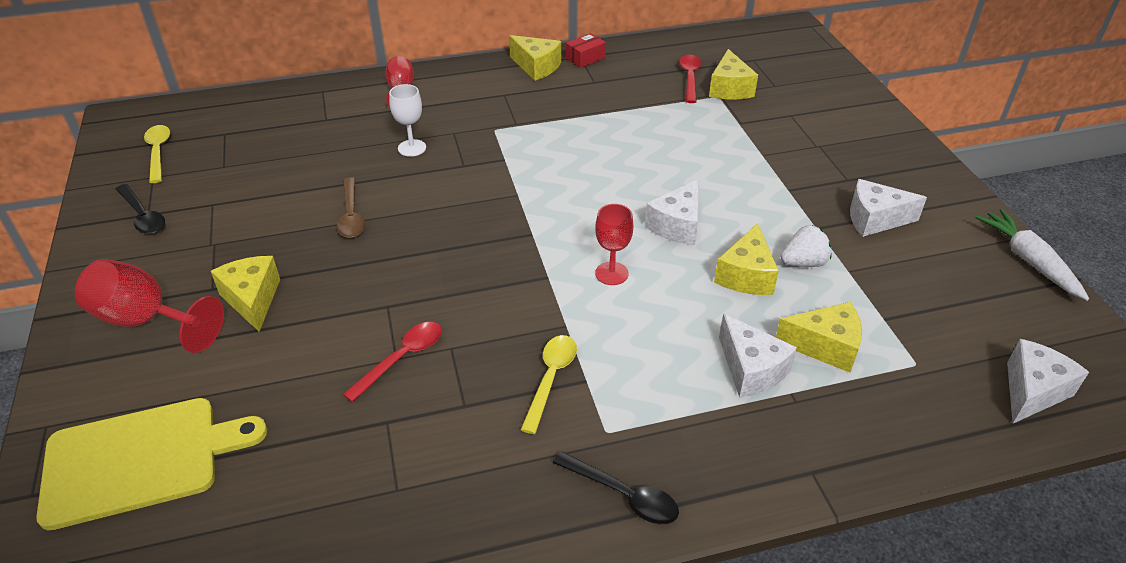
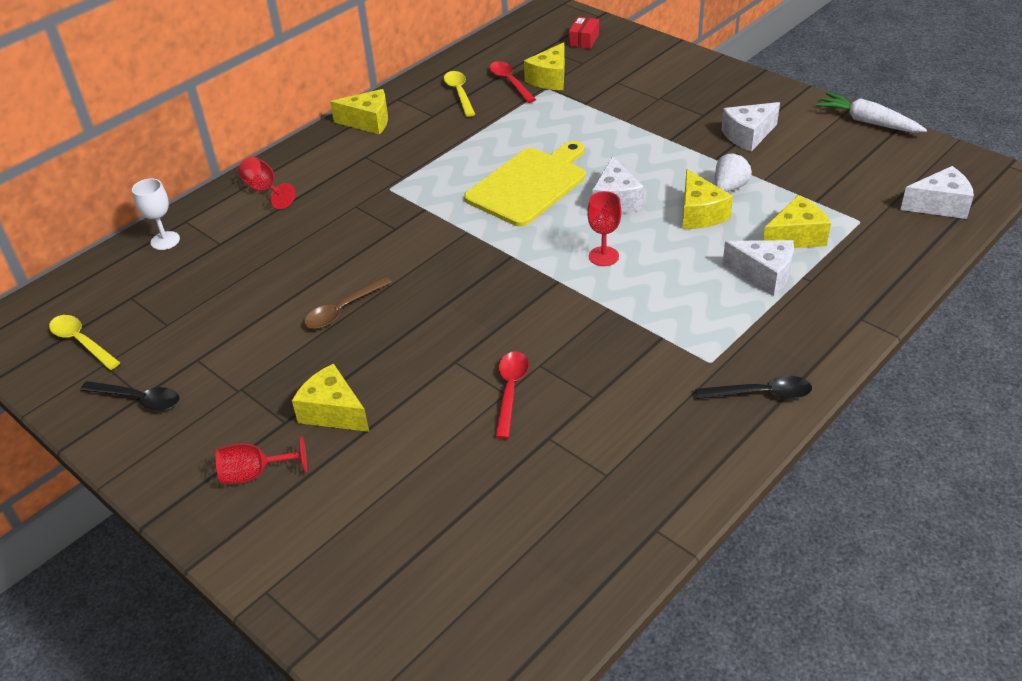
camera: 30 degrees left, 0 degrees up
(140, 459) = (382, 566): yellow cutting board -> yellow cutting board (529, 184)
(146, 320) = (255, 474): red goblet -> red goblet, size x0.63
(351, 216) = (342, 310): brown spoon -> brown spoon turned 90 degrees clockwise
(412, 148) = (332, 234): white goblet -> white goblet (165, 241)
(551, 378) = (636, 348): yellow spoon -> yellow spoon (459, 93)
(585, 58) = (404, 98): red box -> red box (584, 40)
(729, 88) = (550, 79): yellow cheese -> yellow cheese turned 60 degrees clockwise
(1032, 391) = (939, 205): white cheese -> white cheese turned 75 degrees clockwise

